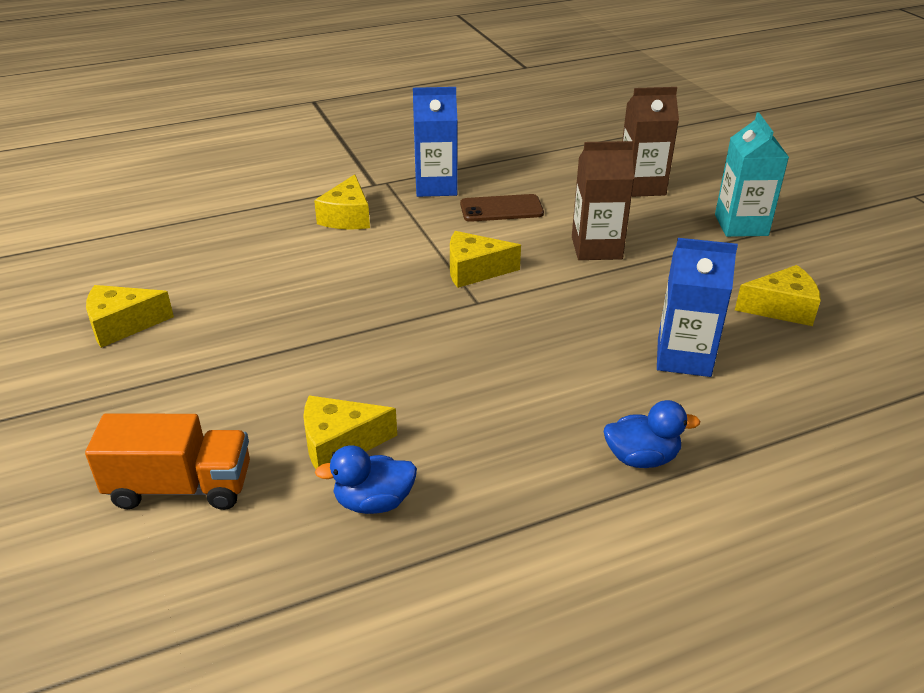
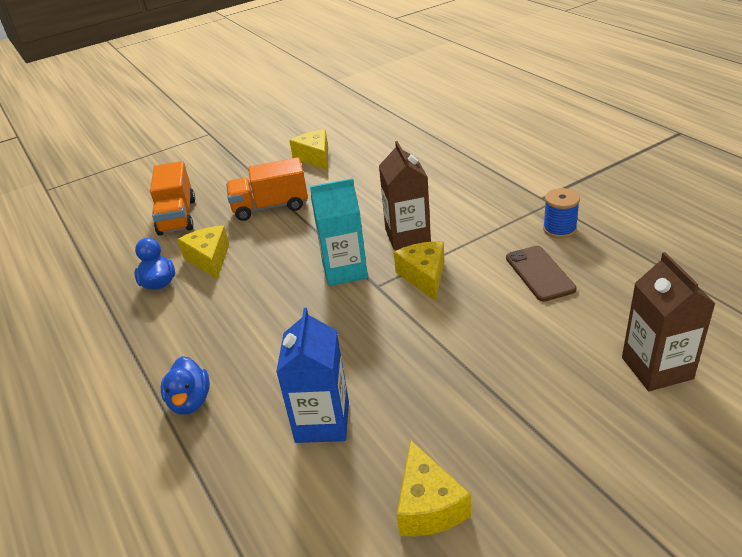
camera: 85 degrees right, 0 degrees up
(236, 377) = (270, 207): none -> orange truck
(347, 217) = (479, 198): yellow cheese -> none
(436, 186) = (559, 229): blue carton -> blue spool
(596, 248) = (495, 345): brown carton -> brown carton (407, 236)
(741, 225) = (611, 468): turquoise carton -> turquoise carton (344, 270)

